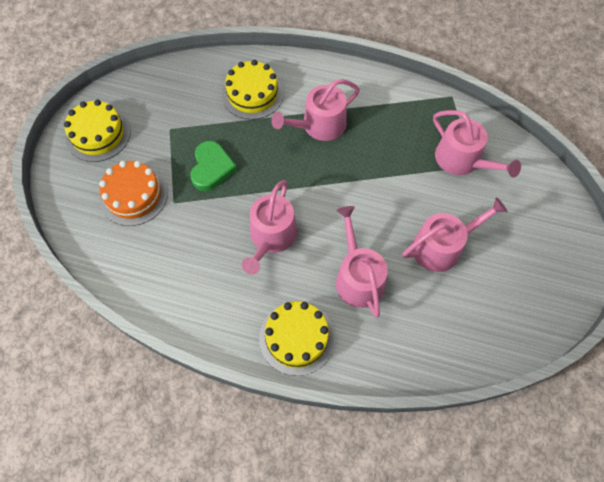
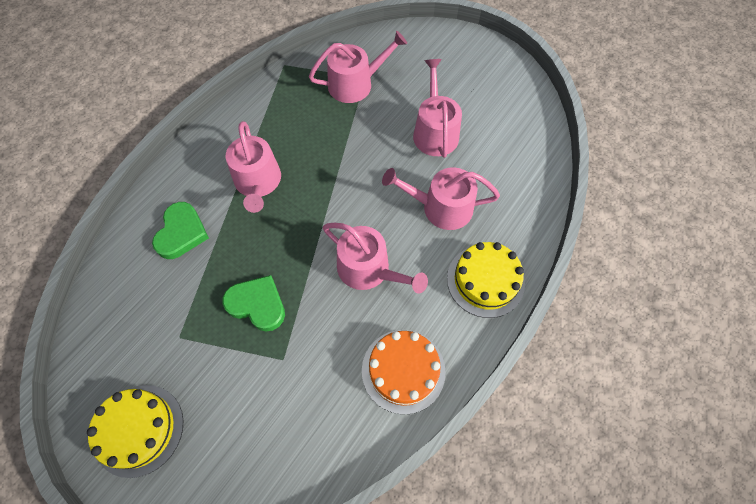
camera: 70 degrees left, 0 degrees up
(133, 195) = (252, 404): orange cake -> orange cake (403, 370)
(252, 94) = (181, 233): yellow cake -> green heart

